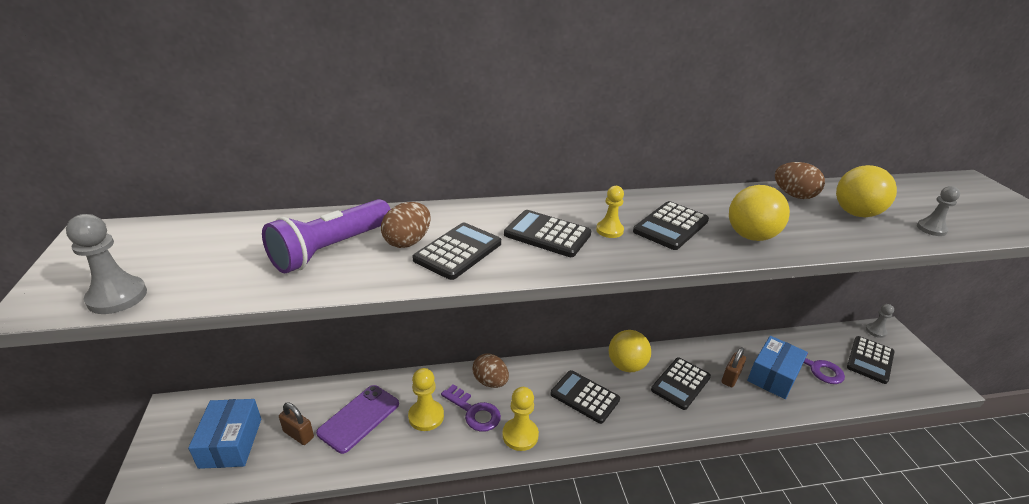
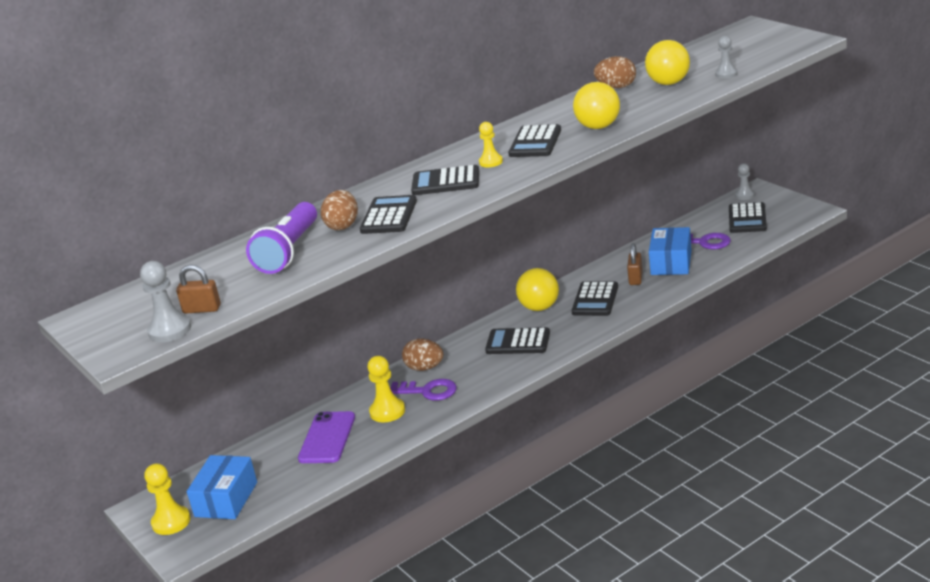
camera: 20 degrees left, 5 degrees down
(231, 443) = (226, 499): blue box -> blue box turned 45 degrees clockwise
(298, 434) = (283, 469): brown padlock -> brown padlock (202, 309)
(520, 435) = (481, 387): yellow pawn -> yellow pawn (171, 522)

